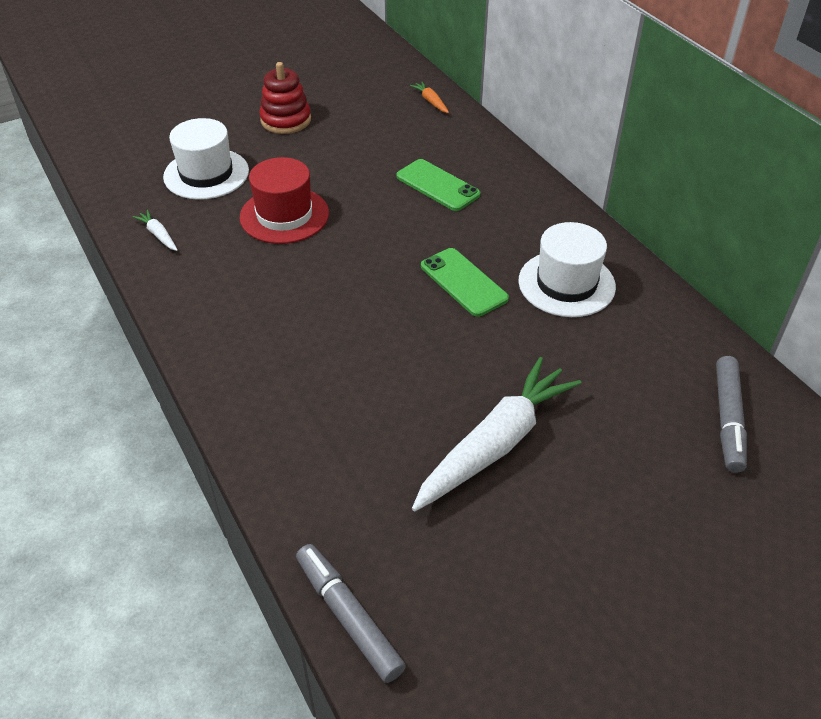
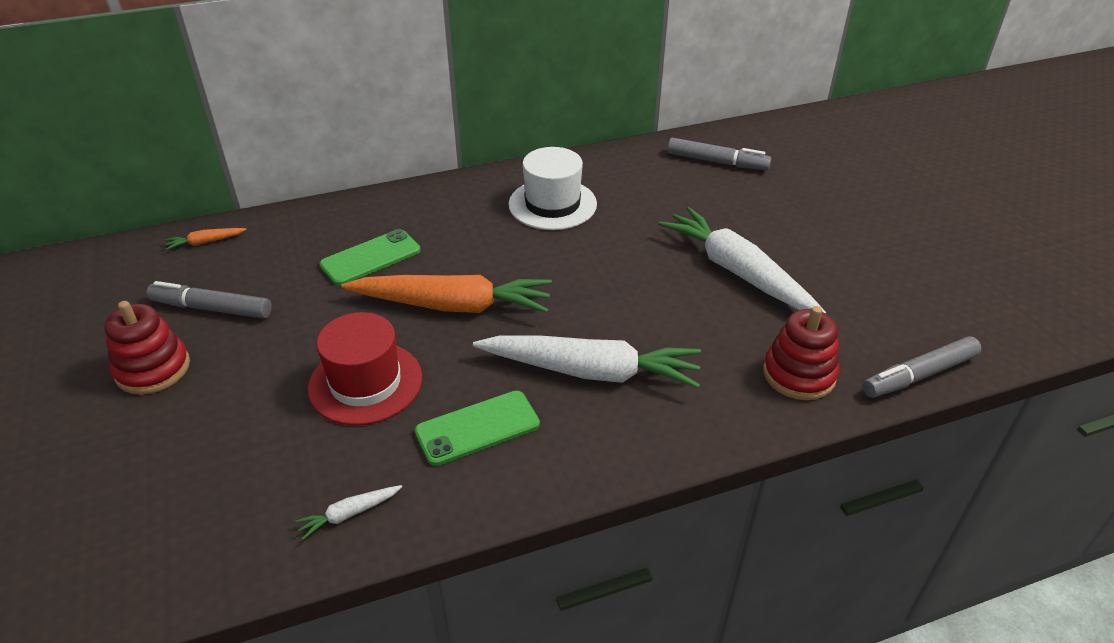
camera: 80 degrees left, 5 degrees down
(206, 174) = (231, 458): white hat -> none
(315, 340) = (591, 371): none -> white carrot
(333, 498) = (799, 374): none -> red stacking toy
(353, 126) = (212, 308): none -> grey marker
(385, 243) = (453, 306): none -> orange carrot
(463, 282) = (532, 261): green phone -> green phone (477, 428)

